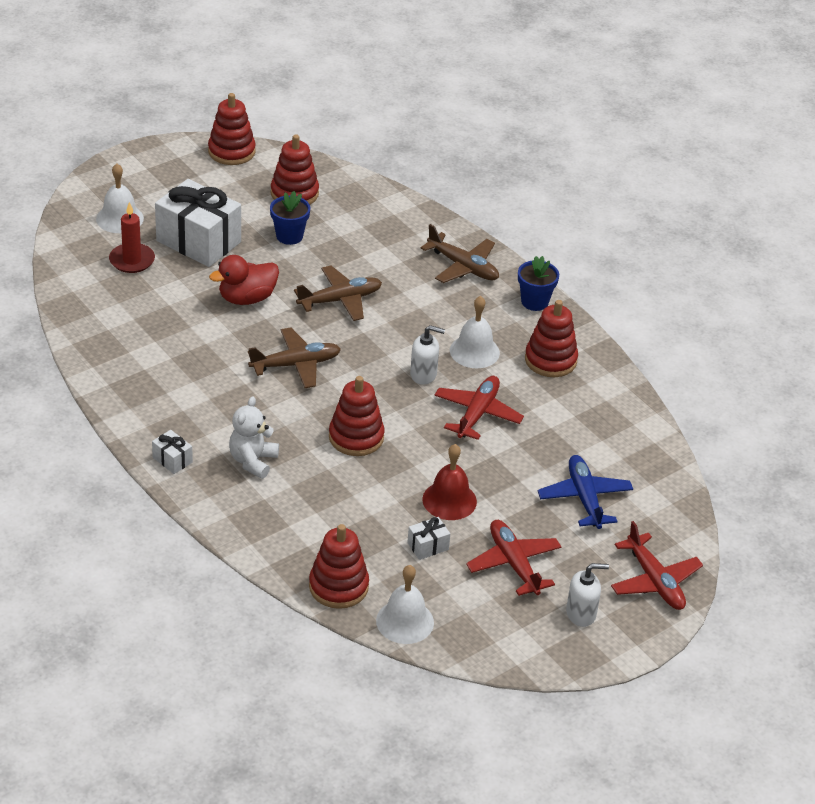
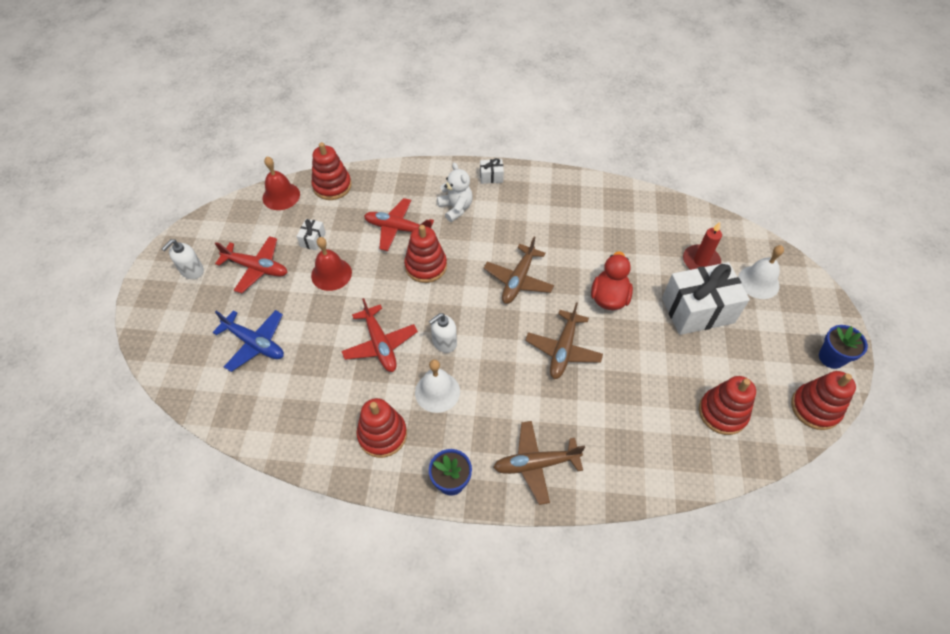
camera: 135 degrees right, 15 degrees up
(289, 236) = (665, 370): blue flower pot -> blue flower pot (831, 357)
(405, 621) = (281, 196): white bell -> red bell
(655, 581) = (164, 324): red plane -> red plane (397, 229)

